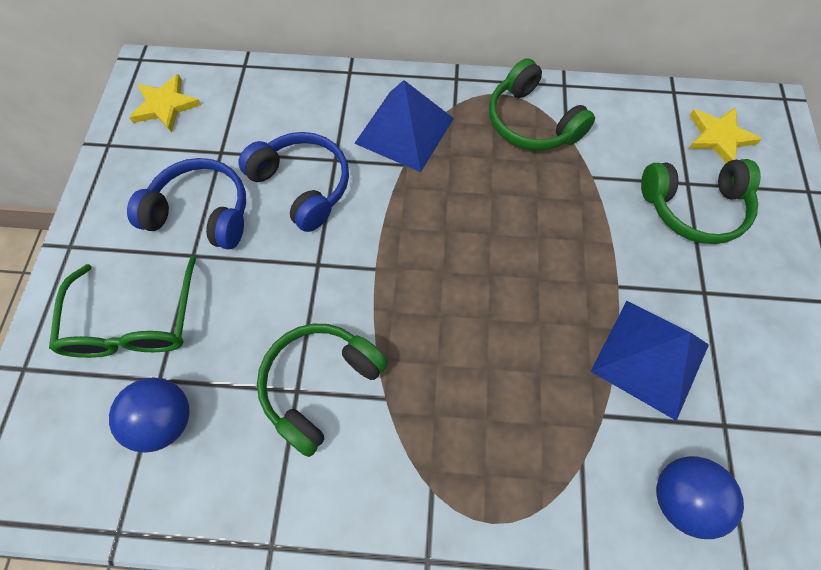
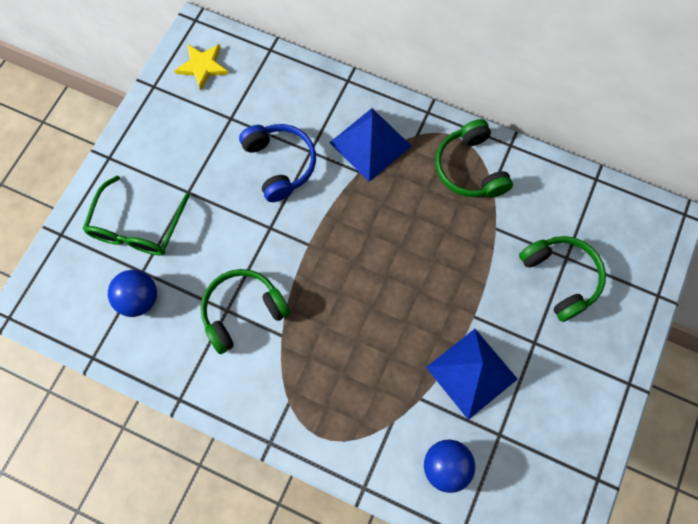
camera: 20 degrees right, 5 degrees up
(202, 213) = (203, 162): blue headphones -> none
(694, 207) = (560, 278): green headphones -> green headphones turned 135 degrees counterclockwise
(718, 137) = (611, 229): yellow star -> none

